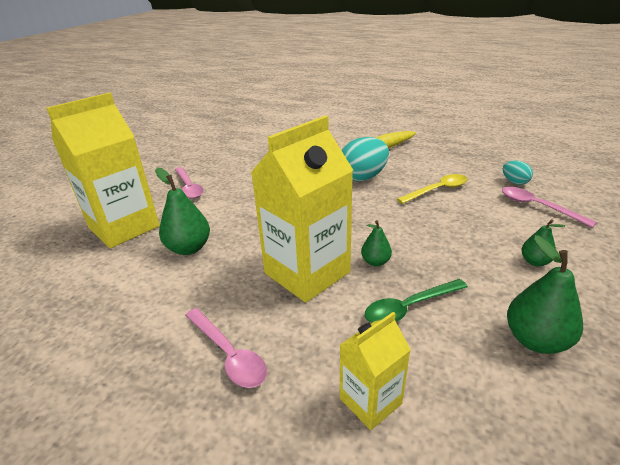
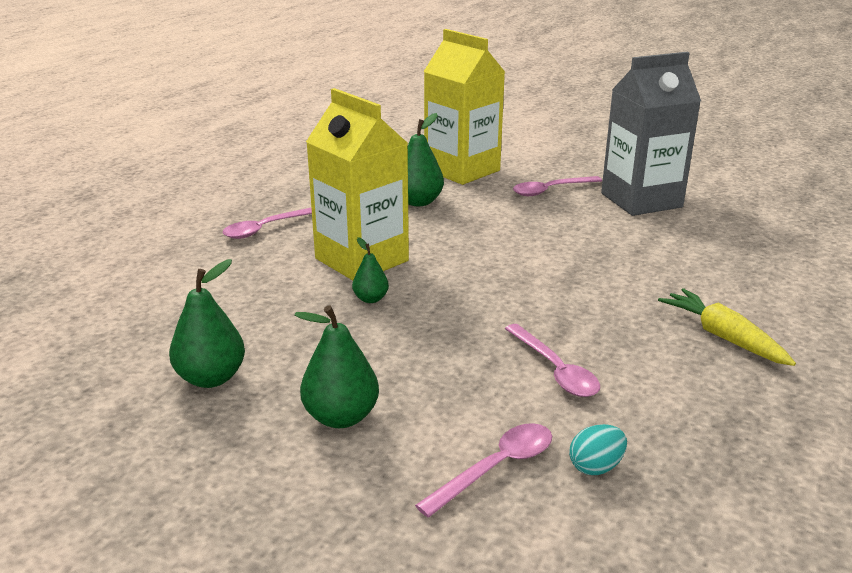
camera: 90 degrees right, 5 degrees down
(218, 158) = (641, 200): none -> grey carton
(363, 177) = (595, 306): turquoise egg -> none
(370, 401) = (191, 282): yellow carton -> none
(409, 307) = (288, 311): green spoon -> none
(437, 190) = (555, 370): yellow spoon -> pink spoon
(534, 262) = (341, 417): green pear -> green pear, size x1.72

